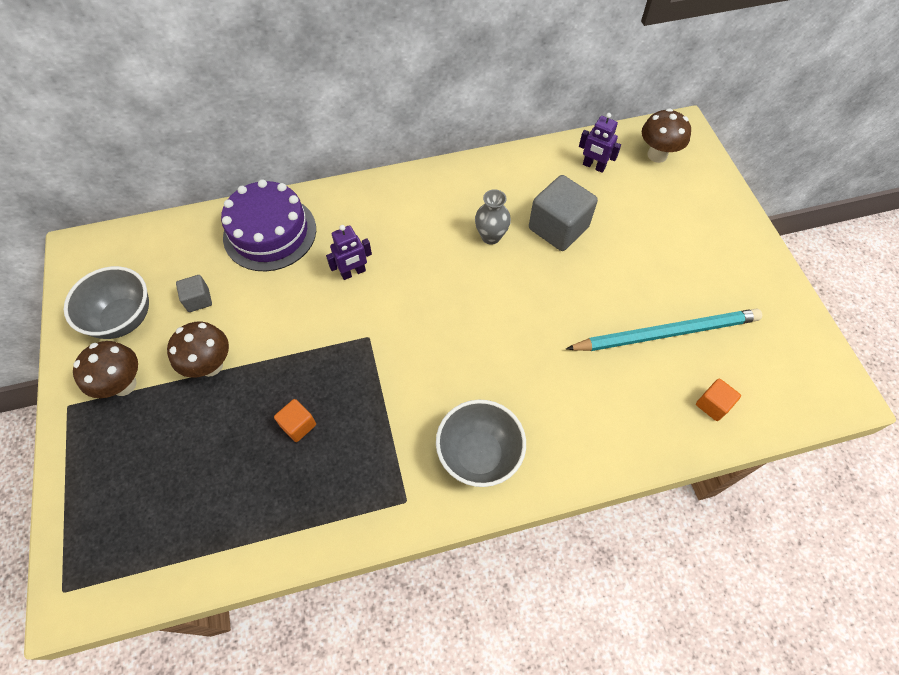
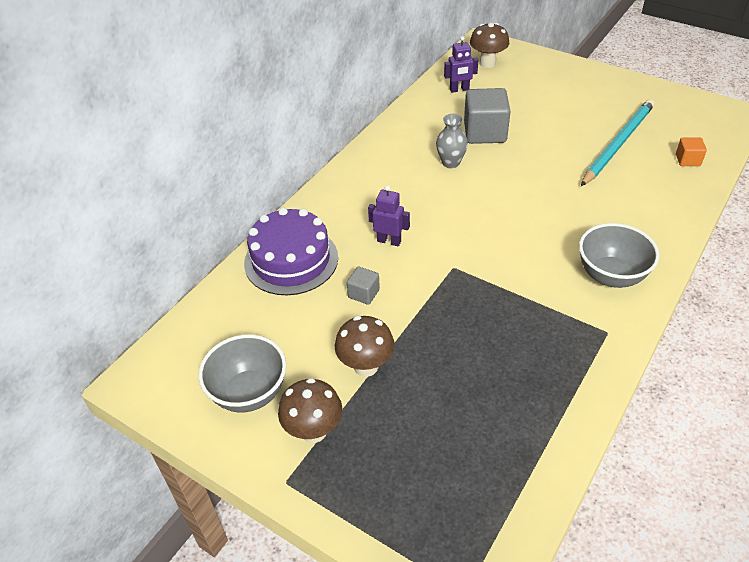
camera: 40 degrees left, 15 degrees down
(198, 300) = (295, 337): grey cube -> grey cube (363, 293)
(298, 425) = (481, 349): orange cube -> none
(353, 272) = (389, 241): purple robot -> purple robot turned 90 degrees counterclockwise

